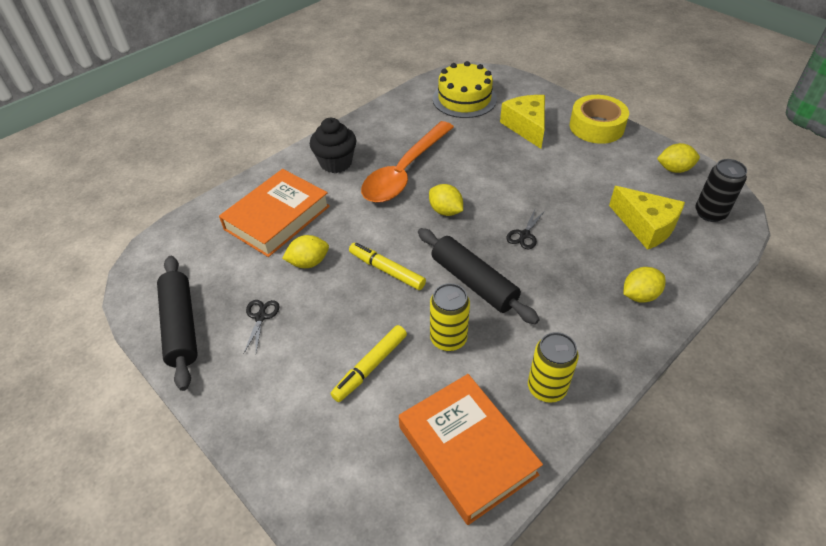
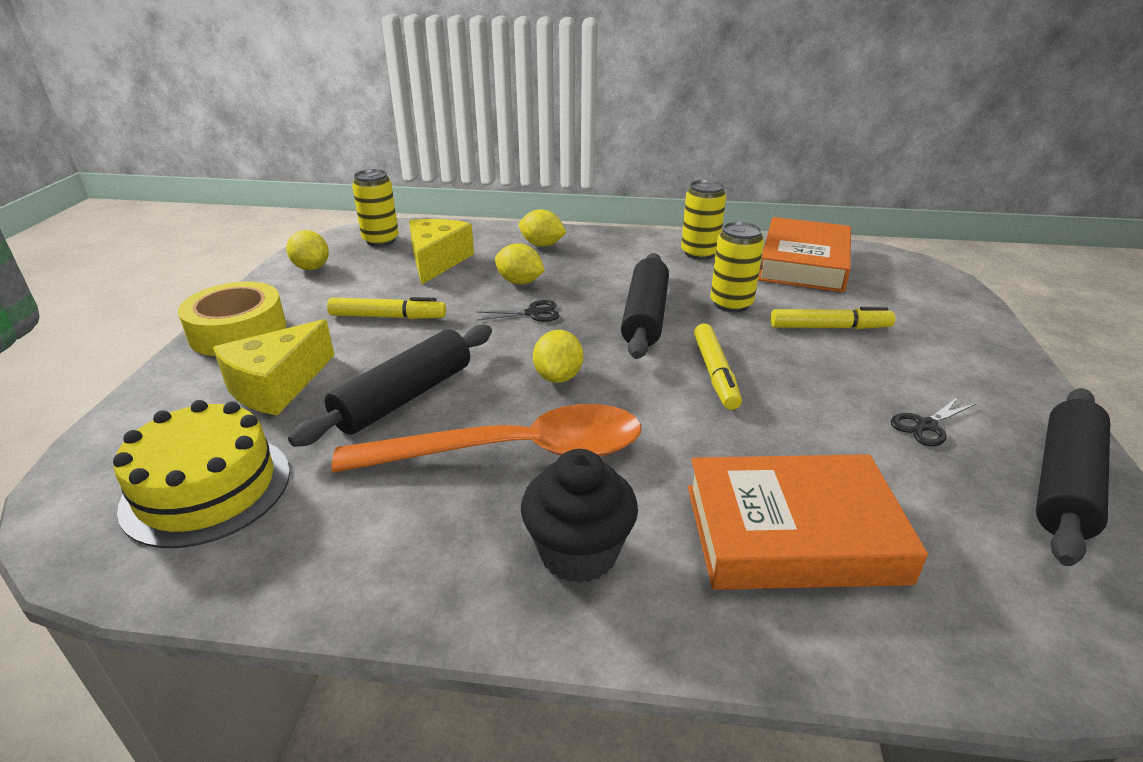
camera: 130 degrees left, 15 degrees down
(308, 262) = (804, 439): yellow lemon -> yellow lemon (520, 282)
(478, 157) = (404, 397): none -> black rolling pin
(571, 178) = (388, 317): none -> yellow marker
(710, 213) = (381, 240): black can -> yellow can

